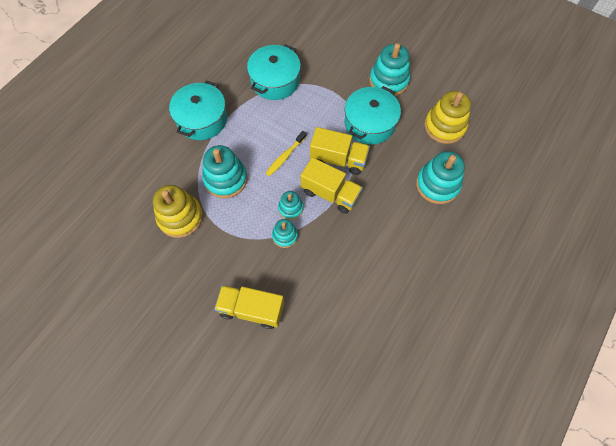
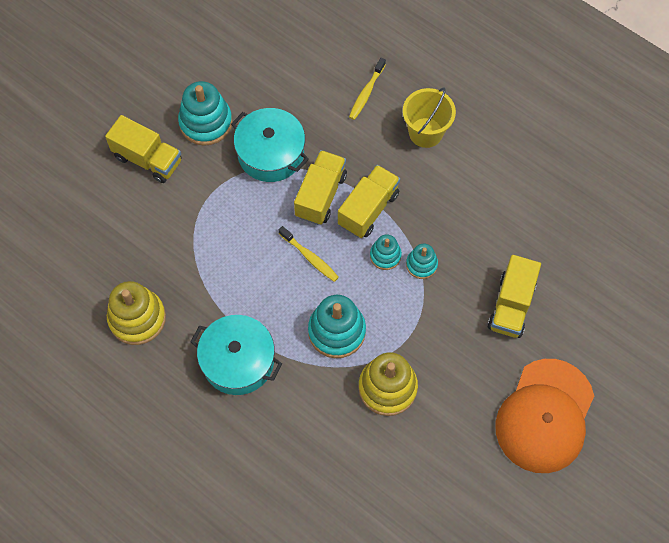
camera: 85 degrees left, 0 degrees up
(153, 340) = (545, 416): none -> orange cap
(275, 81) = (185, 262): turquoise pot -> none
(353, 51) = (148, 159): none -> yellow truck
(408, 232) = (425, 132): none -> yellow bucket
(437, 185) = (366, 93): turquoise stacking toy -> yellow toothbrush
(444, 126) = (285, 71): yellow stacking toy -> yellow stacking toy (137, 318)

